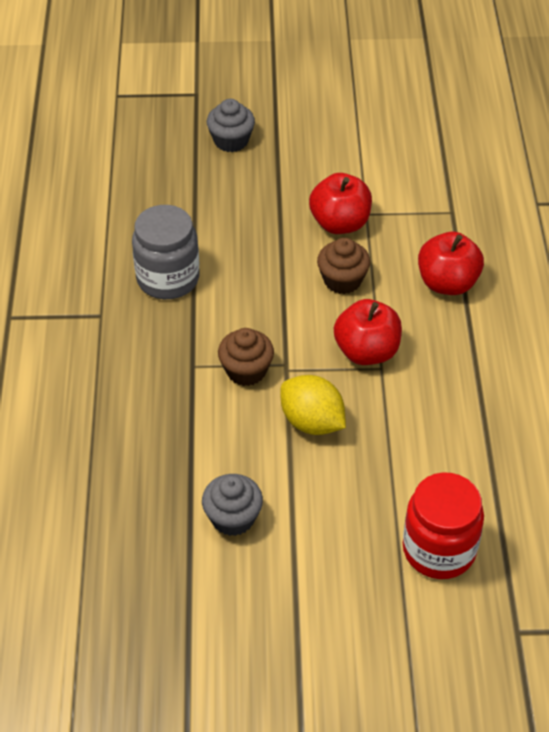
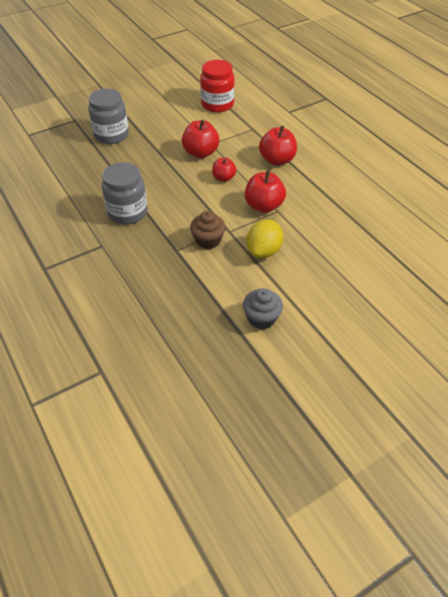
camera: 30 degrees left, 0 degrees up
(231, 141) = (111, 135): grey cupcake -> grey jar
(312, 422) = (264, 251): yellow lemon -> yellow lemon turned 75 degrees counterclockwise
(342, 280) = (223, 178): brown cupcake -> red apple
(439, 550) = (379, 284): red jar -> red jar (217, 104)

